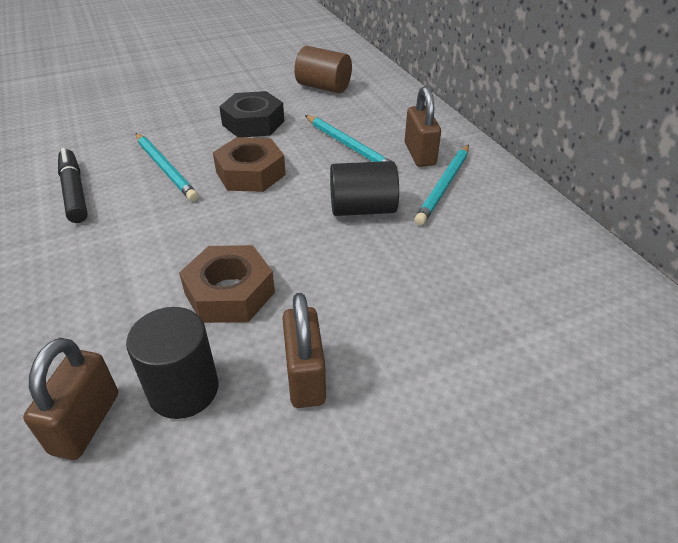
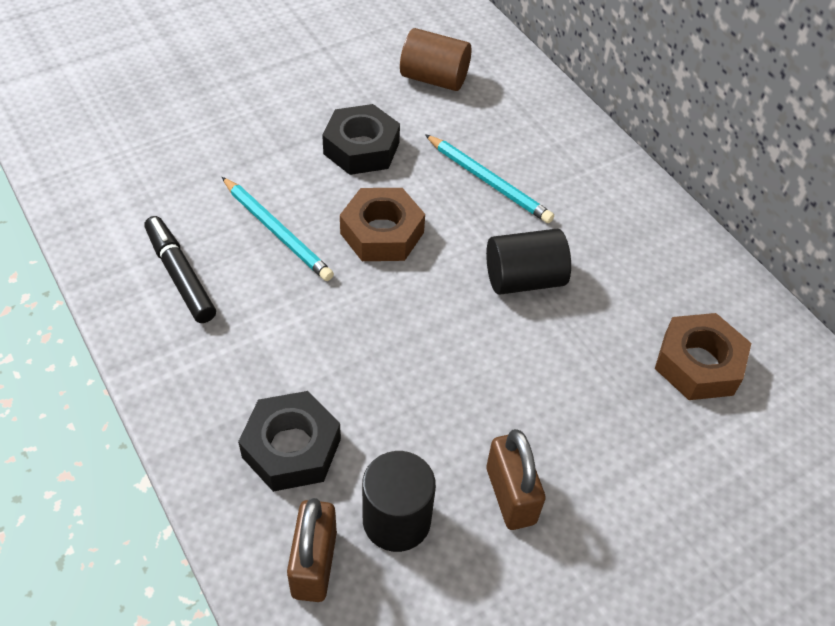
camera: 10 degrees left, 10 degrees up
(109, 320) = (291, 448): none -> black nut
(229, 293) = (408, 404): brown nut -> brown nut (698, 364)
(419, 154) = (574, 190): brown padlock -> none
(444, 186) = (609, 239): turquoise pencil -> none

